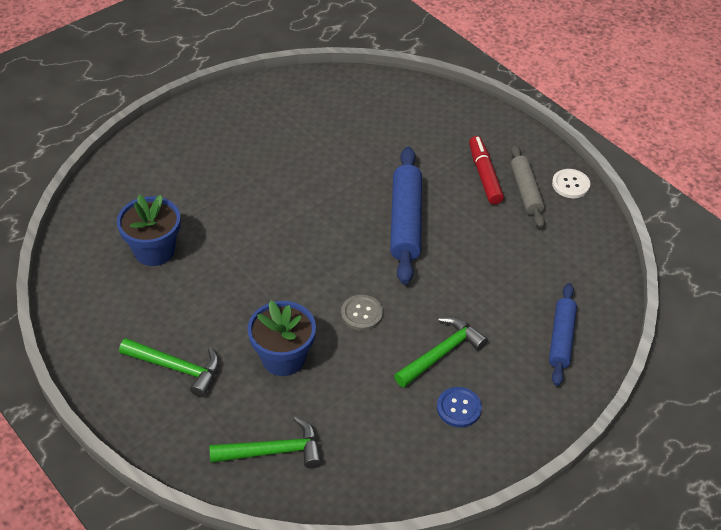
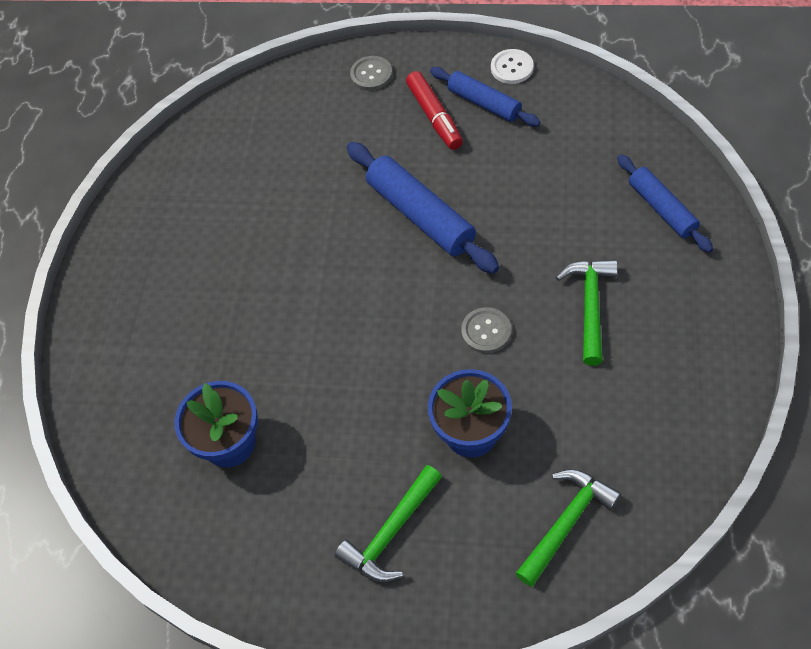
camera: 35 degrees left, 10 degrees up
(176, 368) = (391, 532): green hammer -> green hammer turned 150 degrees clockwise
(458, 408) = (659, 340): blue button -> none
(477, 124) = (371, 74): none -> grey button
(484, 175) = (434, 117): red marker -> red marker turned 150 degrees counterclockwise
(525, 191) = (484, 103): grey rolling pin -> blue rolling pin

